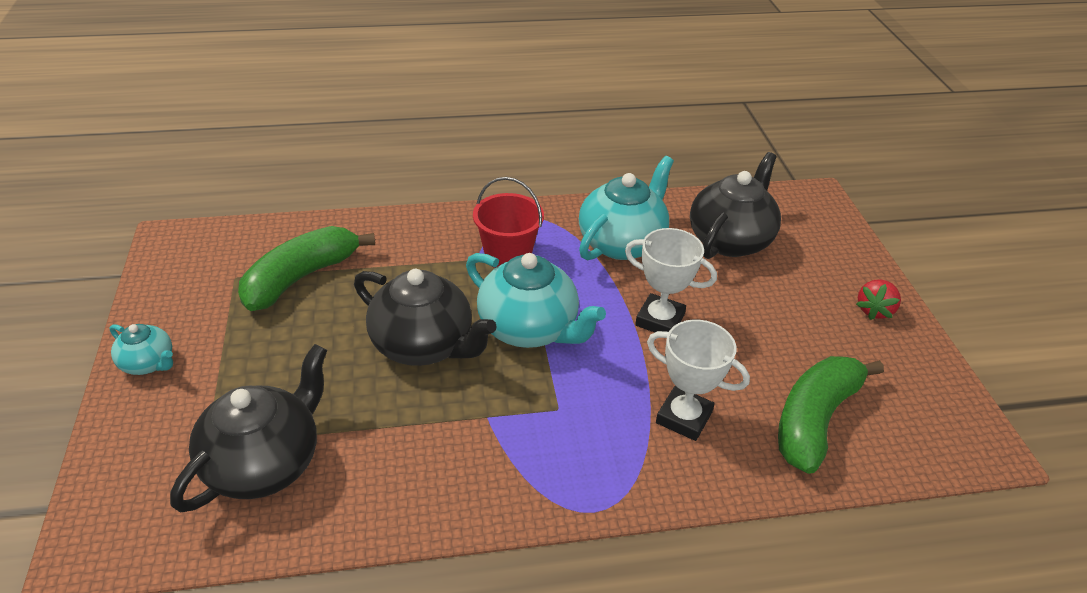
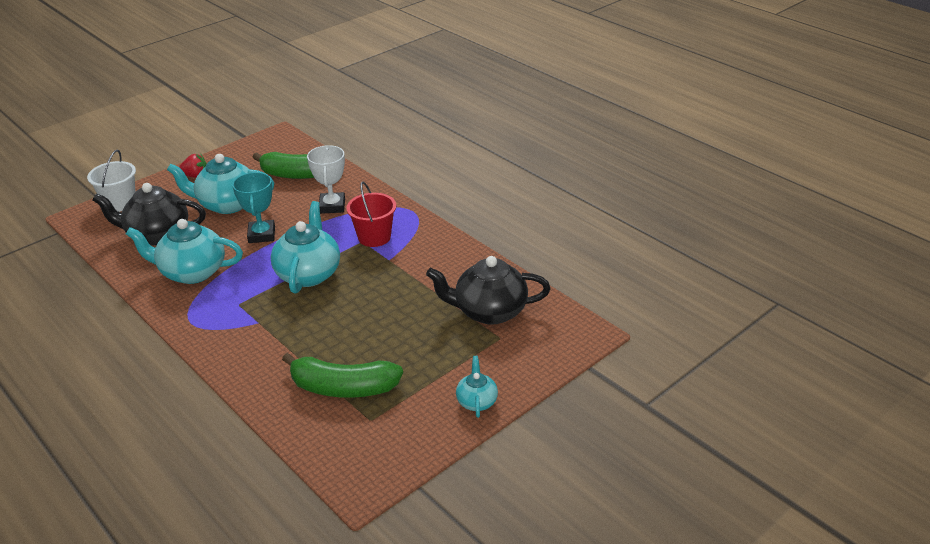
camera: 120 degrees left, 5 degrees down
(424, 345) = (357, 303): black teapot -> none
(508, 256) = (244, 311): red bucket -> red bucket (374, 237)
(660, 320) = (261, 235): white trophy -> turquoise trophy
(767, 314) = (227, 204): none -> turquoise teapot
(833, 231) = (120, 203): none -> white bucket

